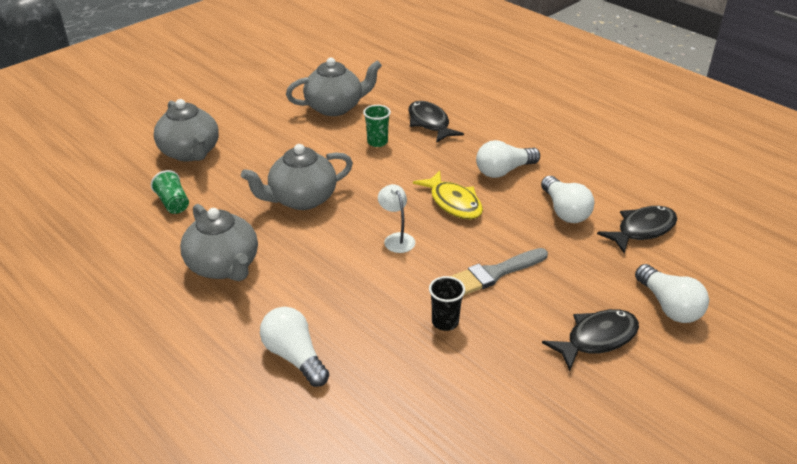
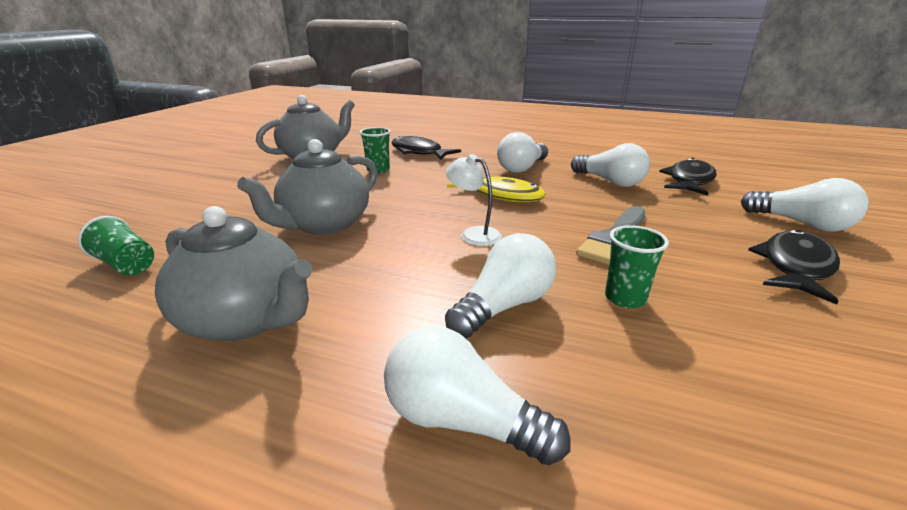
camera: 25 degrees left, 10 degrees down
(190, 152) = (141, 213): grey teapot -> none
(366, 303) = (504, 306): none -> white light bulb
(445, 322) = (625, 298): black cup -> green cup

